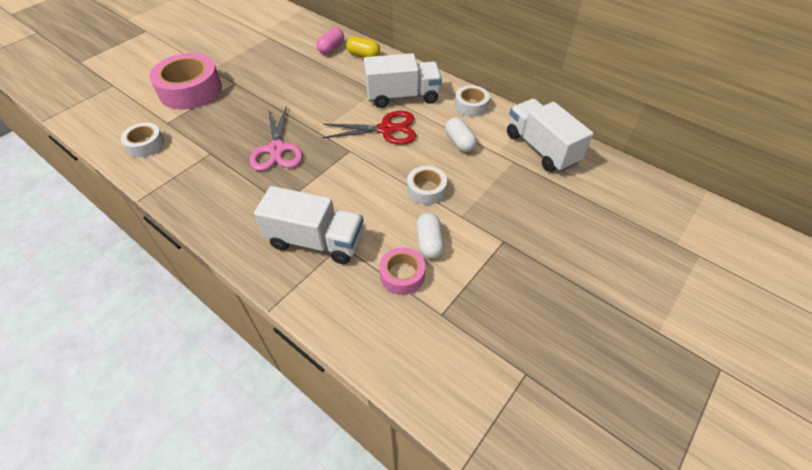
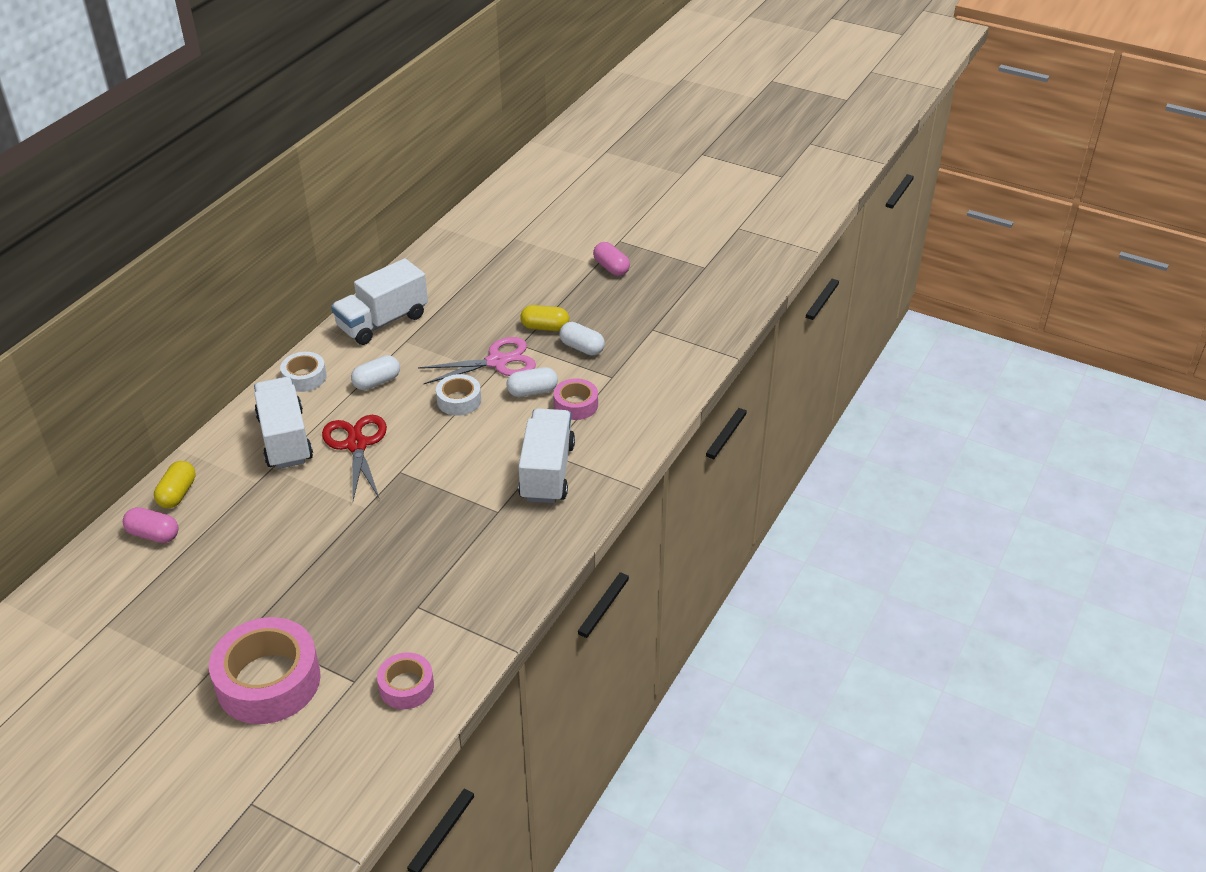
camera: 100 degrees left, 10 degrees down
(146, 144) = (406, 686): white tape -> pink tape
(277, 149) = (404, 539): pink scissors -> pink scissors (497, 362)
(494, 293) = (582, 348): none -> white capsule
(531, 264) = (545, 327): none -> yellow capsule
(653, 348) = (611, 268): none -> pink capsule

